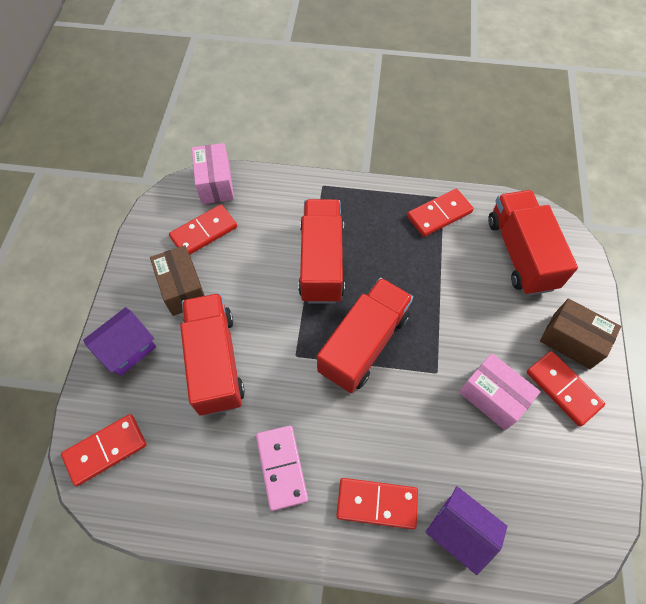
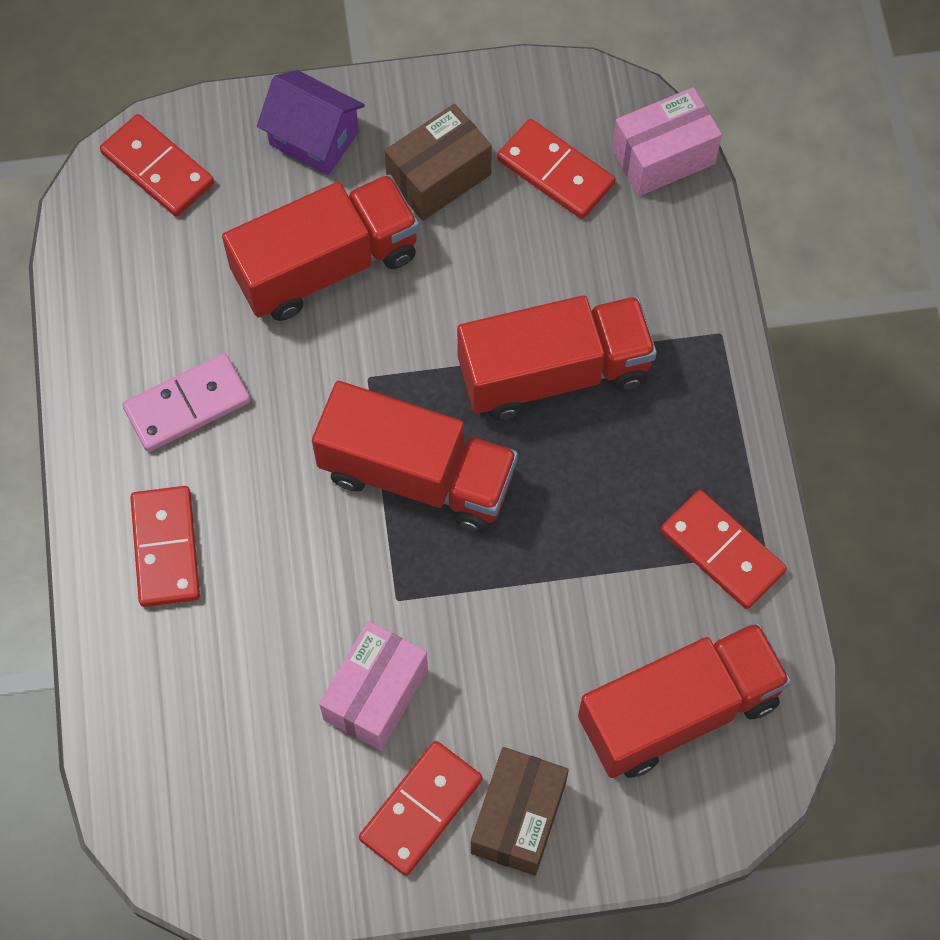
camera: 75 degrees right, 5 degrees up
(459, 531) = (152, 671): purple house -> none

